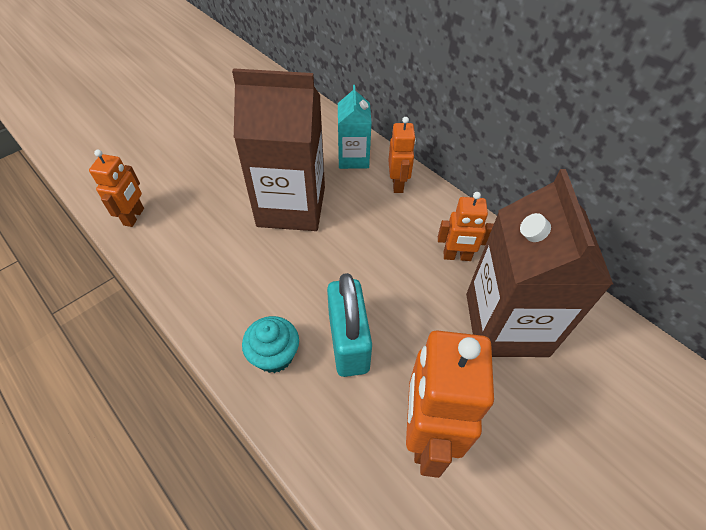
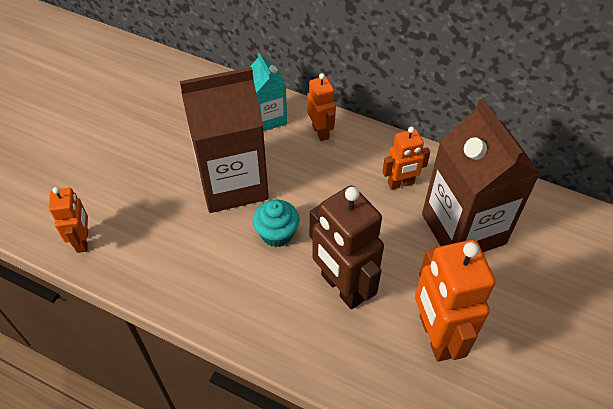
camera: 20 degrees left, 0 degrees up
(274, 355) = (285, 320): turquoise cupcake -> turquoise cupcake (277, 234)
(348, 342) = (342, 287): turquoise padlock -> brown robot

